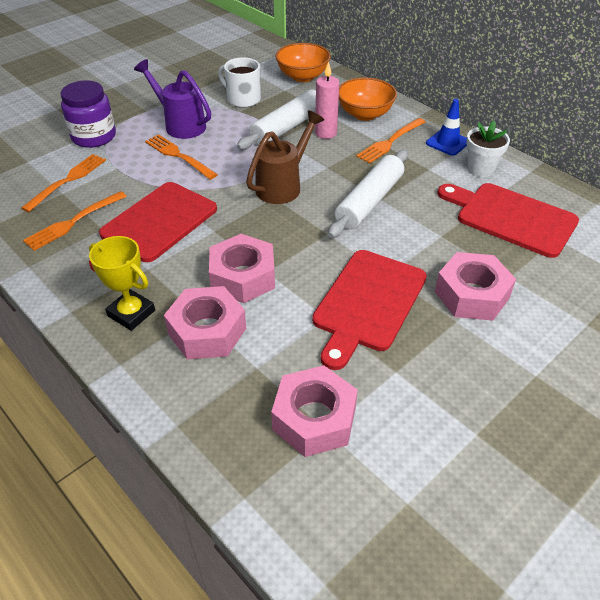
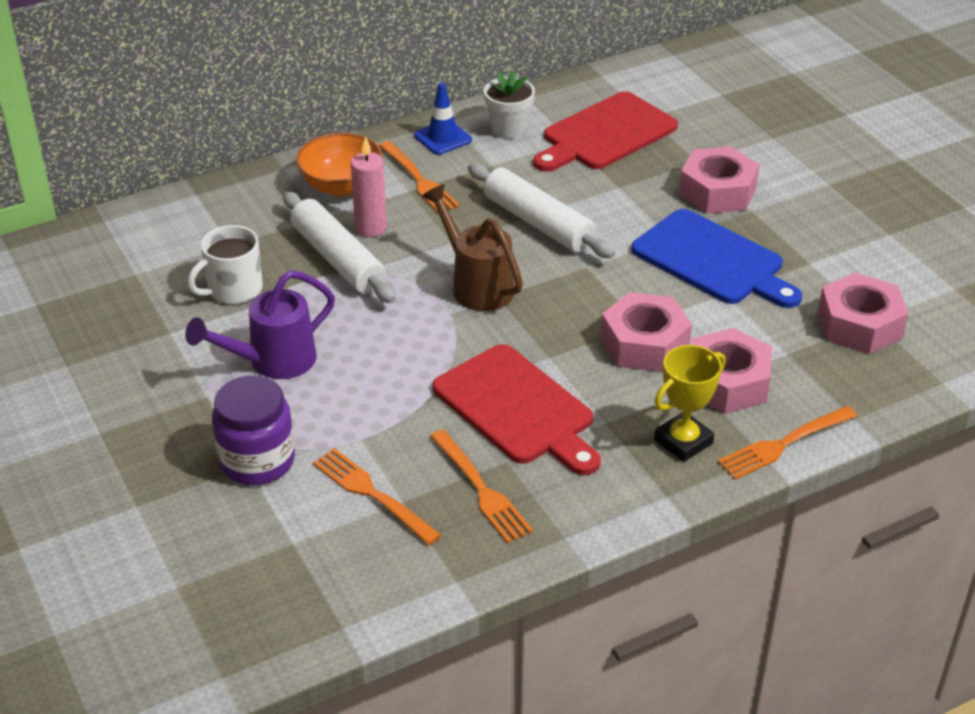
camera: 75 degrees left, 5 degrees down
(178, 156) = (360, 372): orange fork -> orange fork (784, 444)
(302, 76) = (201, 221): orange bowl -> none
(368, 303) = (712, 260): red cutting board -> blue cutting board

